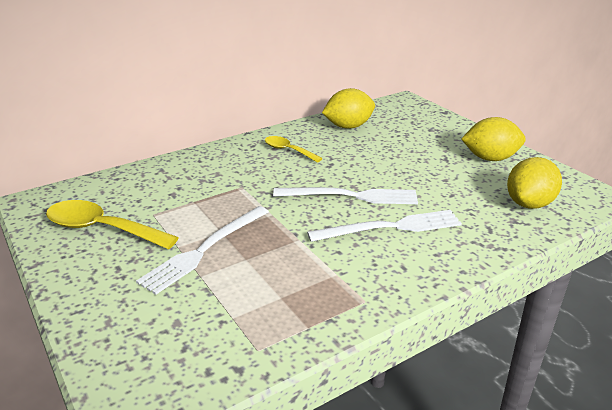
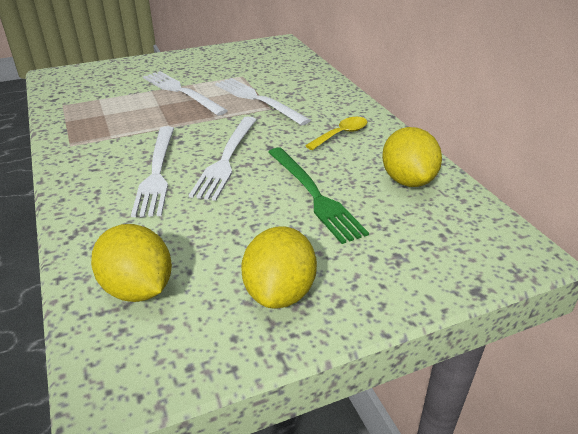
camera: 100 degrees right, 5 degrees up
(102, 229) = (231, 62): yellow spoon -> none
(223, 195) = (258, 100): none -> white fork
(384, 155) = (314, 195): none -> green fork

